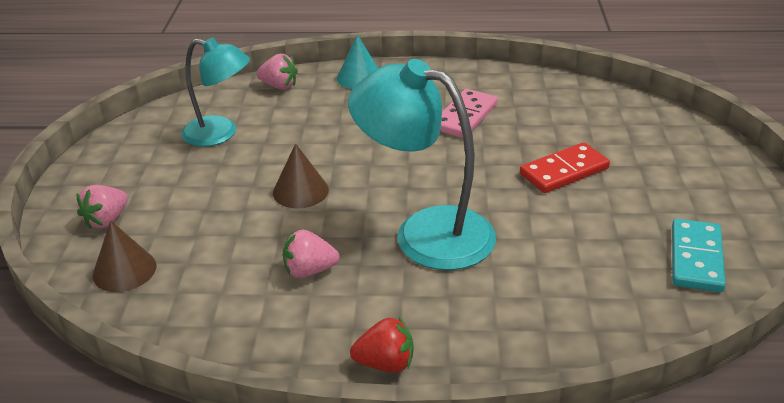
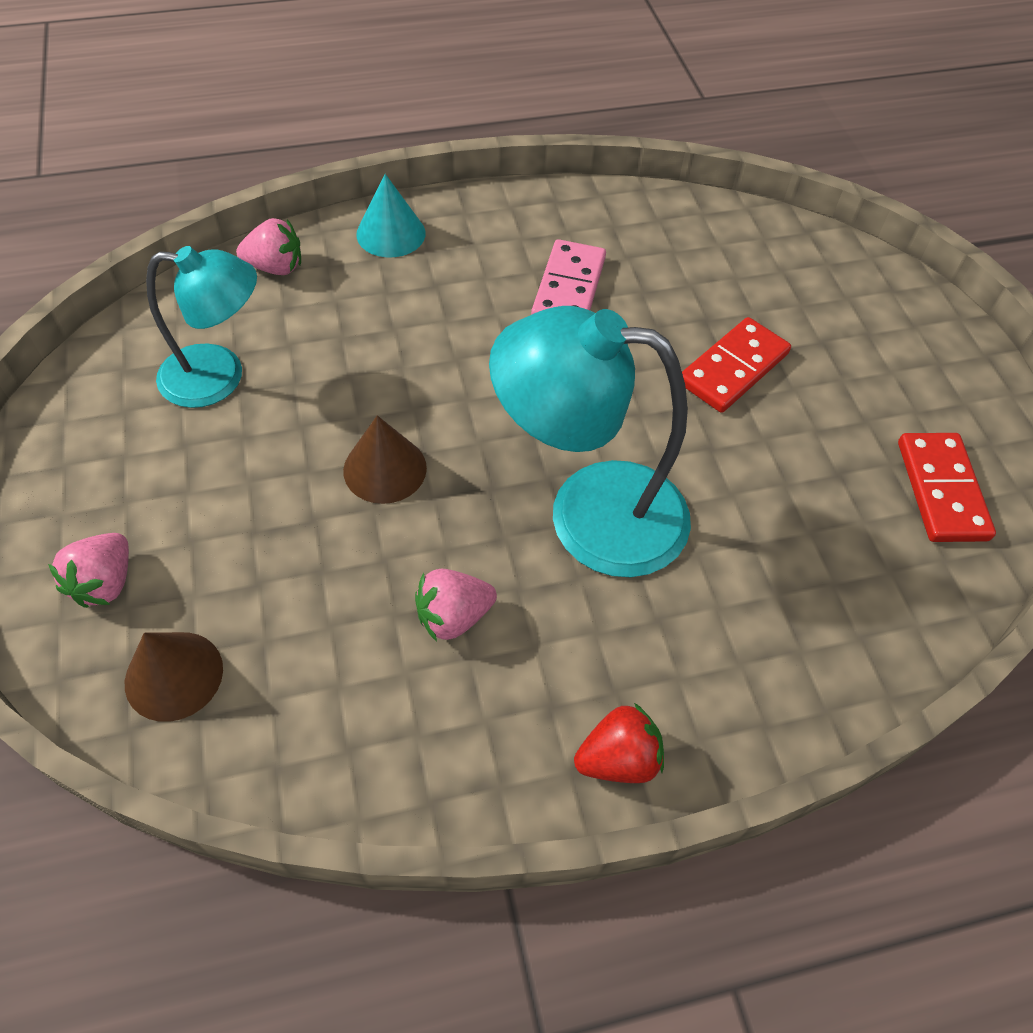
camera: 20 degrees left, 20 degrees up
(696, 258) = (941, 490): turquoise domino -> red domino

